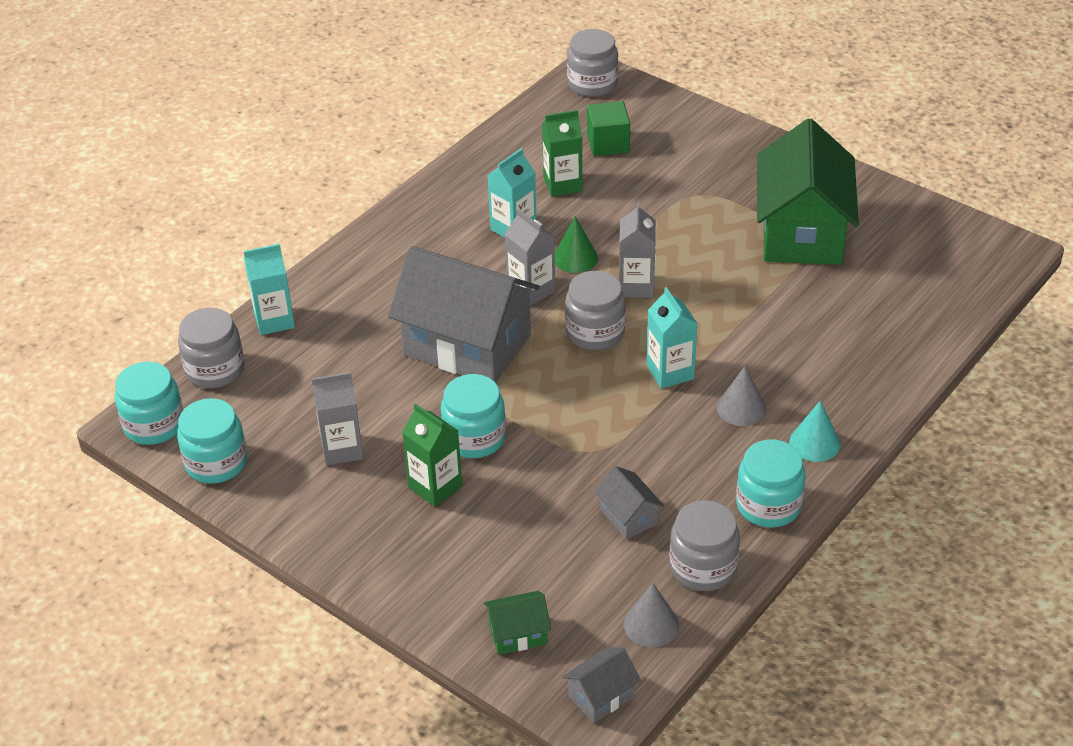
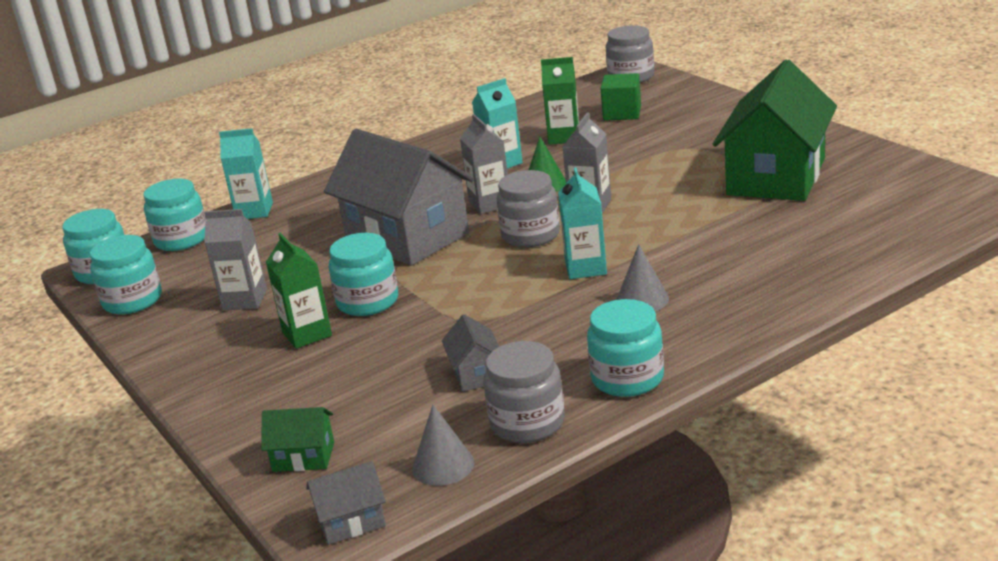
camera: 20 degrees right, 15 degrees down
(215, 369) = (181, 239): grey jar -> turquoise jar
(814, 443) = (705, 332): turquoise cone -> none

